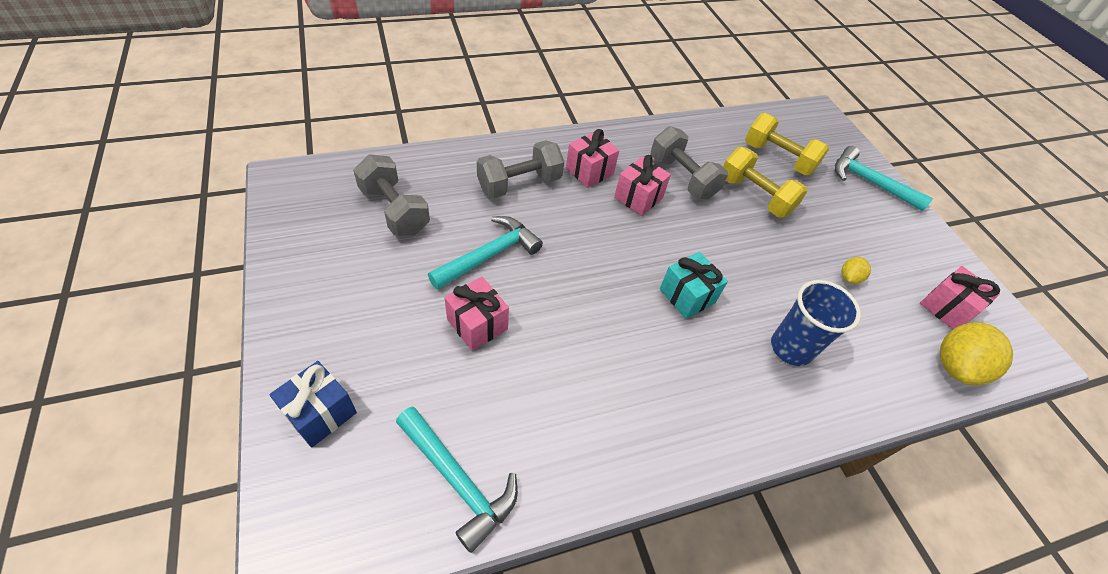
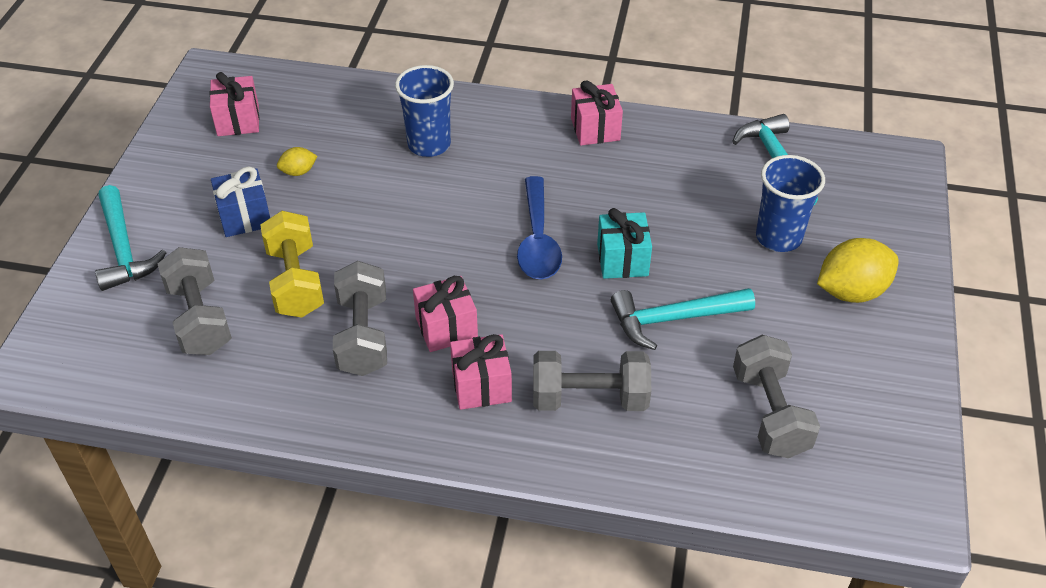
camera: 145 degrees left, 5 degrees down
(320, 413) = (880, 236): blue gift -> blue gift (245, 217)
(427, 369) = (778, 237): none -> blue cup
(477, 324) = (717, 257): pink gift -> pink gift (595, 129)
(629, 285) = (538, 240): none -> blue spoon
(687, 296) = (486, 212): turquoise gift -> turquoise gift (622, 260)
(778, 158) = (199, 318): yellow dumbbell -> grey dumbbell
(955, 366) = (297, 87): yellow lemon -> yellow lemon (851, 291)

